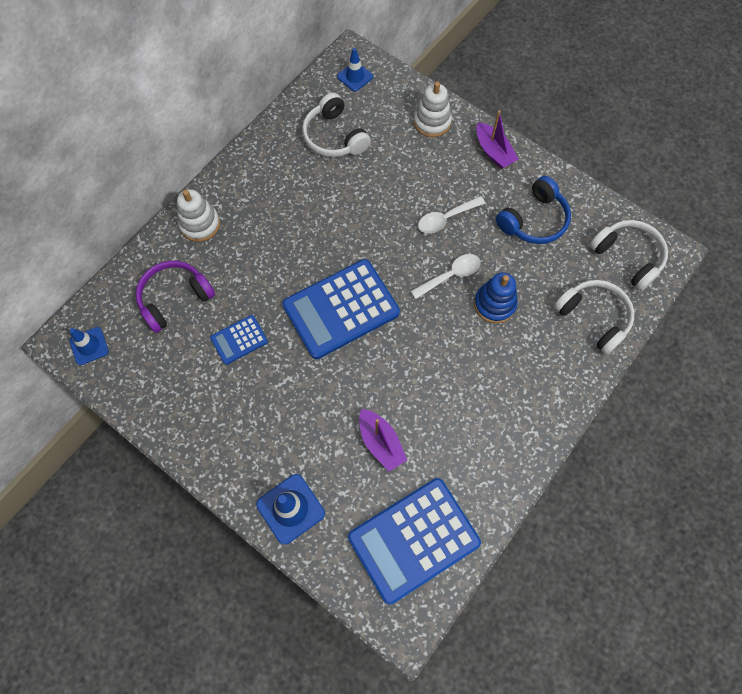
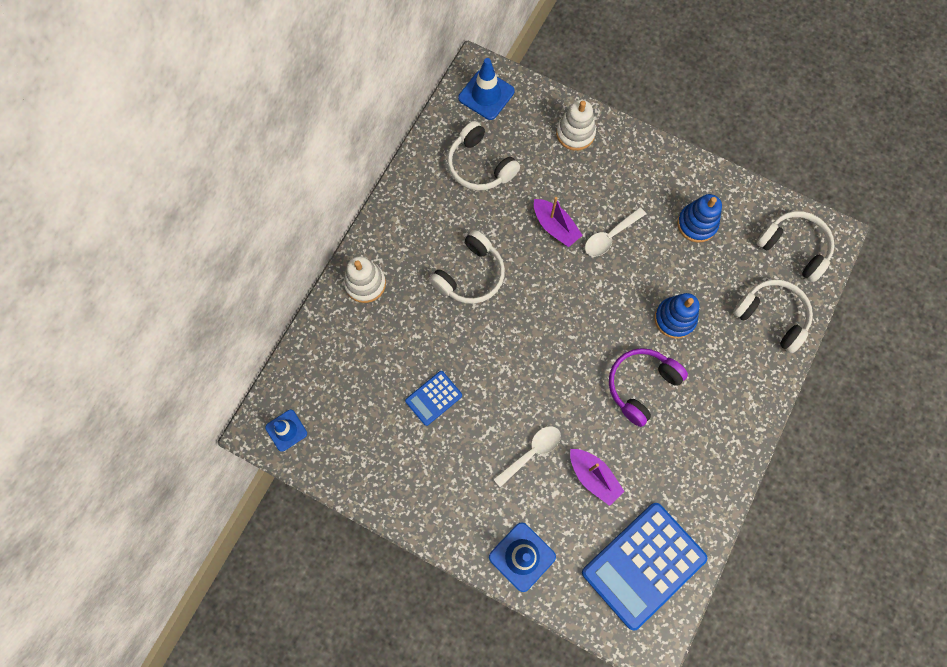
camera: 10 degrees left, 5 degrees up
(174, 298) = (359, 366): purple headphones -> purple headphones (641, 385)
(302, 232) = (470, 275): none -> white headphones
(341, 309) = (526, 349): blue calculator -> none
(355, 77) = (486, 95): blue traffic cone -> blue traffic cone, size x1.51
(450, 275) = (626, 296): white spoon -> white spoon (531, 452)
(493, 152) = (643, 156): purple boat -> purple boat (555, 227)
(534, 220) = (697, 224): blue headphones -> blue stacking toy

